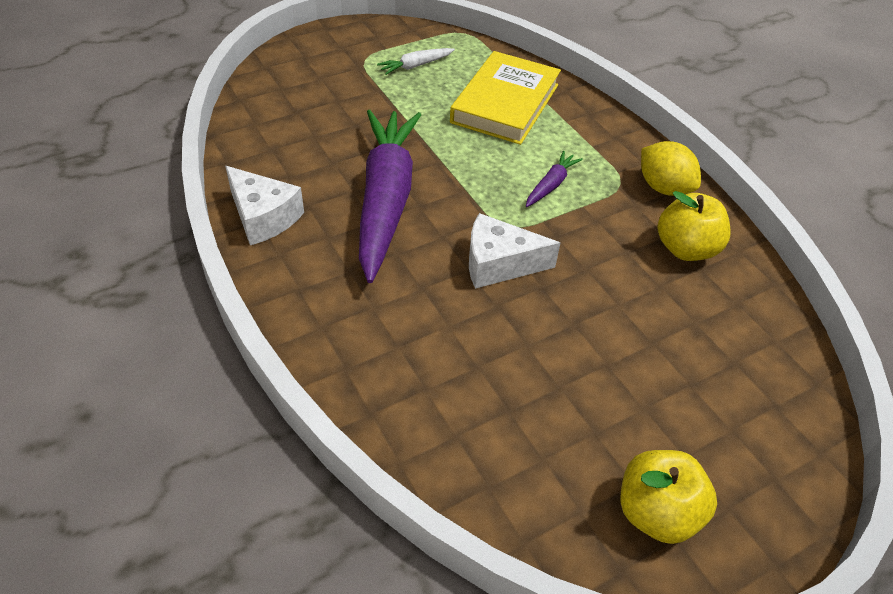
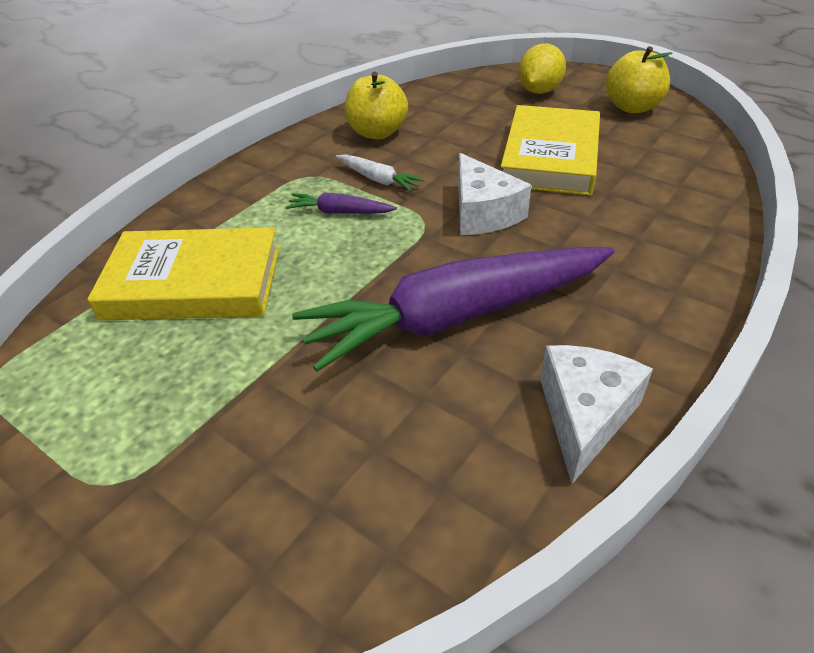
camera: 110 degrees left, 5 degrees down
(415, 66) = (117, 404): white carrot -> white carrot (378, 179)
(569, 357) = (550, 157): none -> yellow book
(663, 188) = (299, 154): yellow lemon -> yellow lemon (539, 91)

